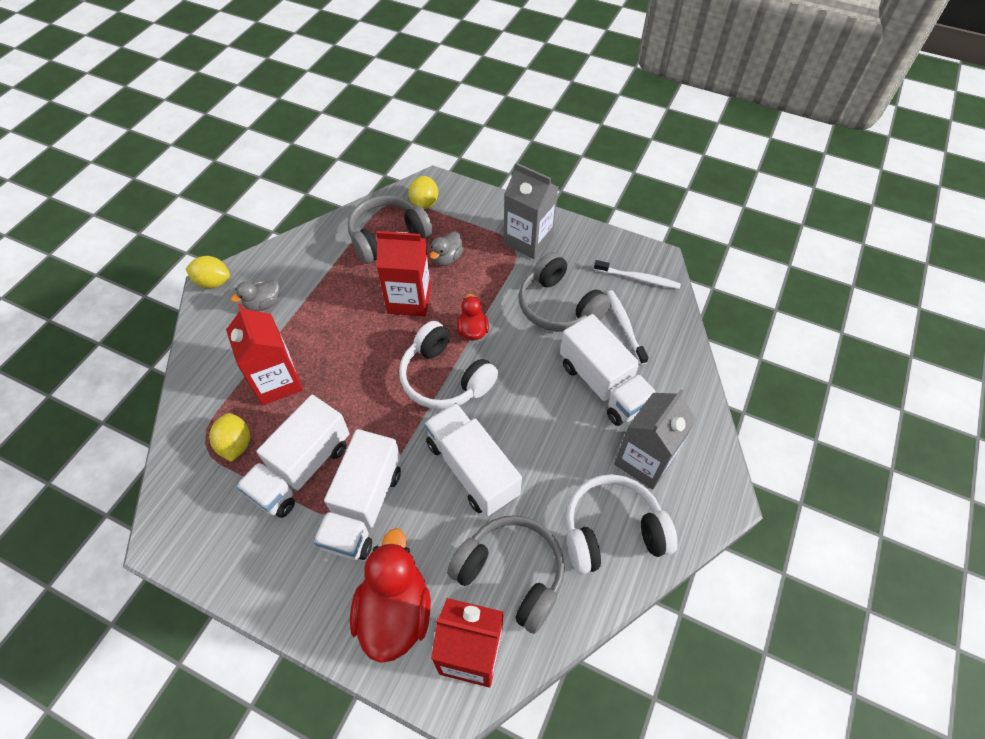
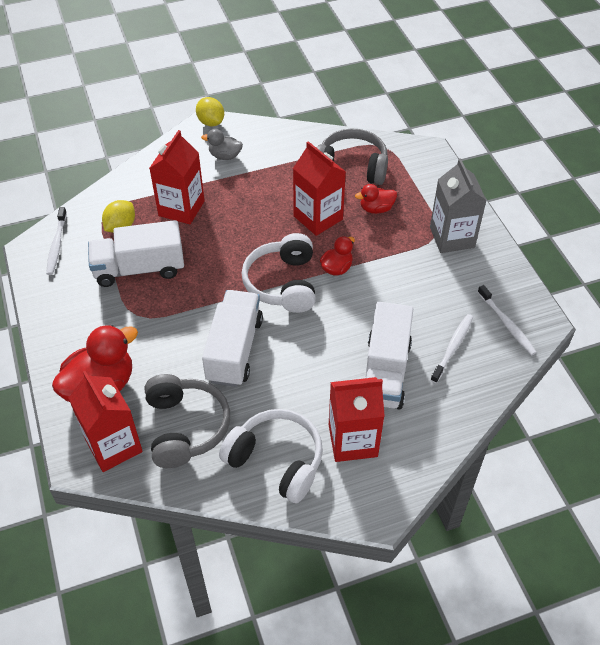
camera: 45 degrees right, 5 degrees down
(187, 516) = (57, 245): none -> white toothbrush
(363, 507) = (148, 317): white truck -> none
(424, 203) = (405, 161): yellow lemon -> none
(447, 258) = (376, 209): grey duck -> red duck
(559, 306) = (418, 297): grey headphones -> none
(644, 460) = (353, 440): grey carton -> red carton

